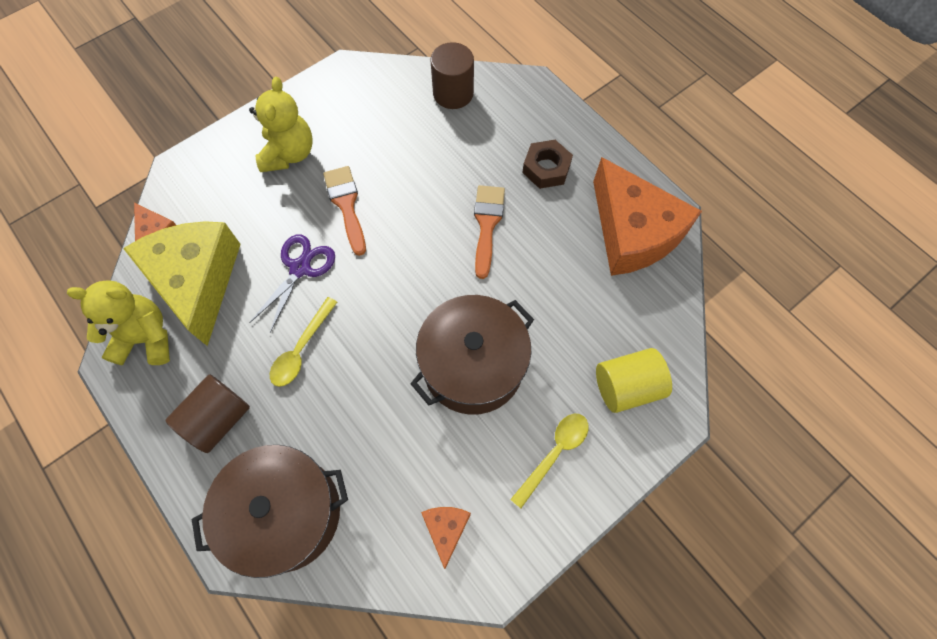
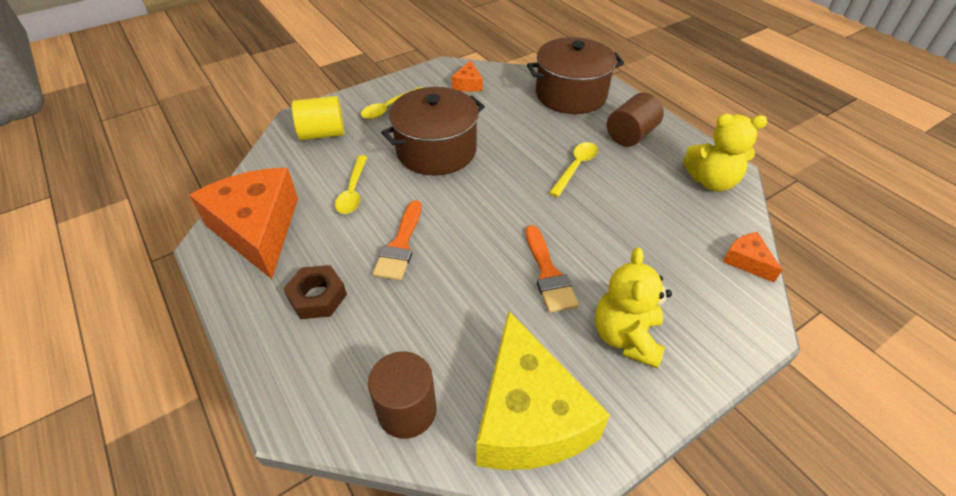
camera: 175 degrees left, 20 degrees down
(197, 281) = (685, 218): yellow cheese -> yellow cheese (528, 416)
(300, 268) = (588, 221): purple scissors -> none
(554, 290) = (353, 191): none -> yellow spoon

